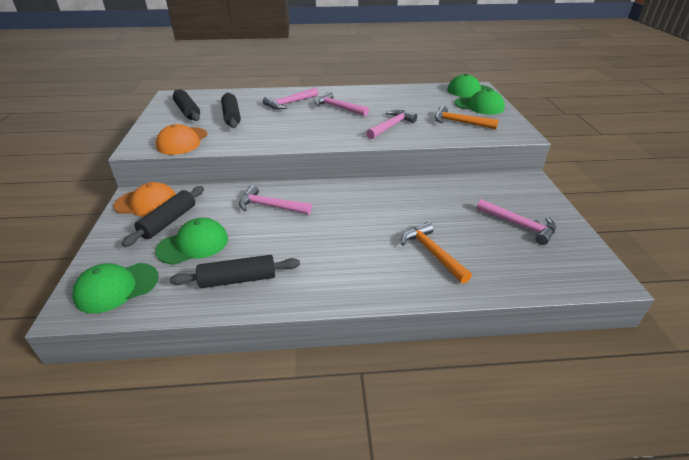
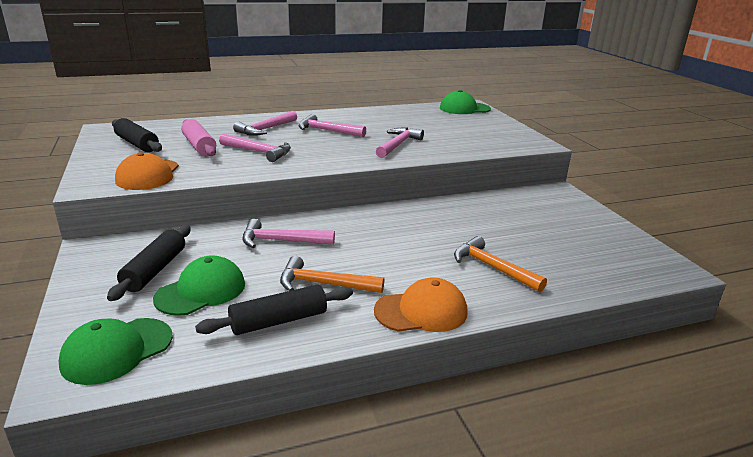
camera: 15 degrees left, 10 degrees down
(147, 203) = (114, 253): orange cap -> orange cap (421, 311)
(231, 116) = (199, 146): black rolling pin -> pink rolling pin
(459, 122) = (470, 137): orange hammer -> orange hammer (323, 284)
(479, 106) = (482, 121): green cap -> none
(519, 225) = (569, 232): pink hammer -> pink hammer (259, 152)

